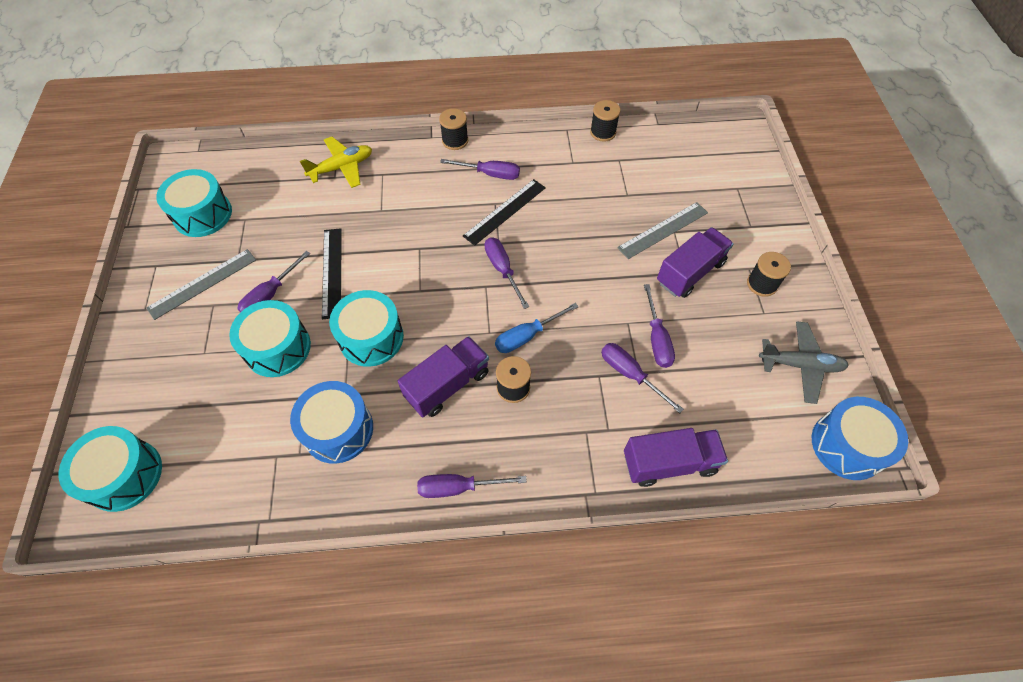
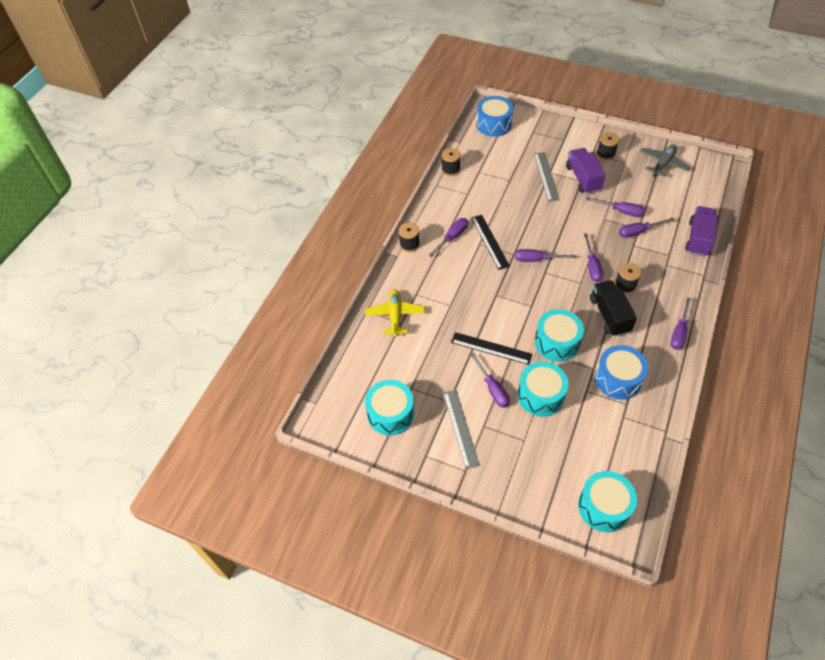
camera: 60 degrees left, 5 degrees down
(447, 385) = (609, 315): purple truck -> black truck
(527, 336) = (592, 266): blue screwdriver -> purple screwdriver
(847, 445) = (714, 169): blue drum -> blue drum (493, 124)

